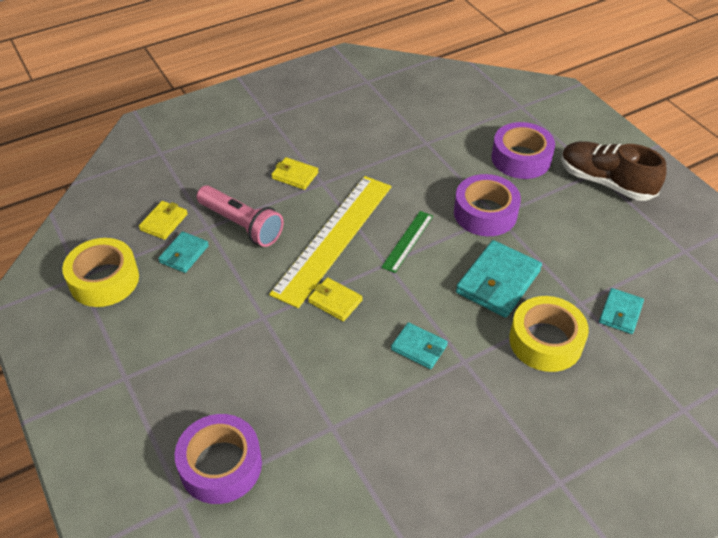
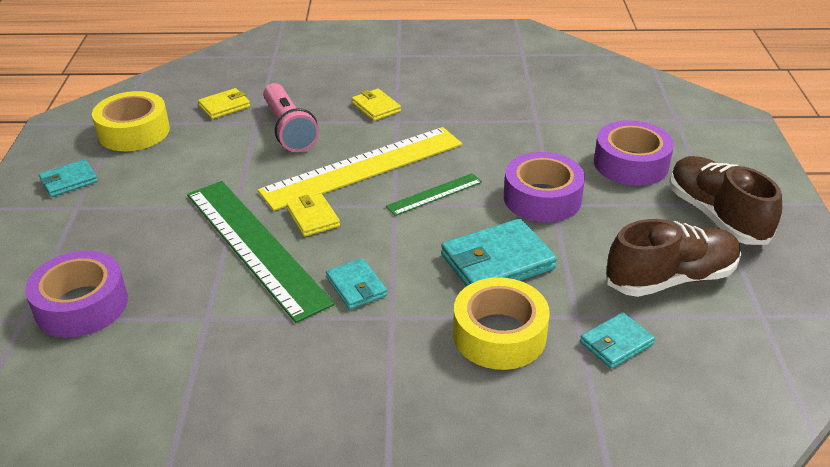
camera: 30 degrees right, 10 degrees down
(184, 254) = (217, 135): turquoise wallet -> turquoise wallet (69, 181)
(312, 347) = (255, 246): none -> green ruler
(615, 246) = (670, 278): none -> brown shoe

